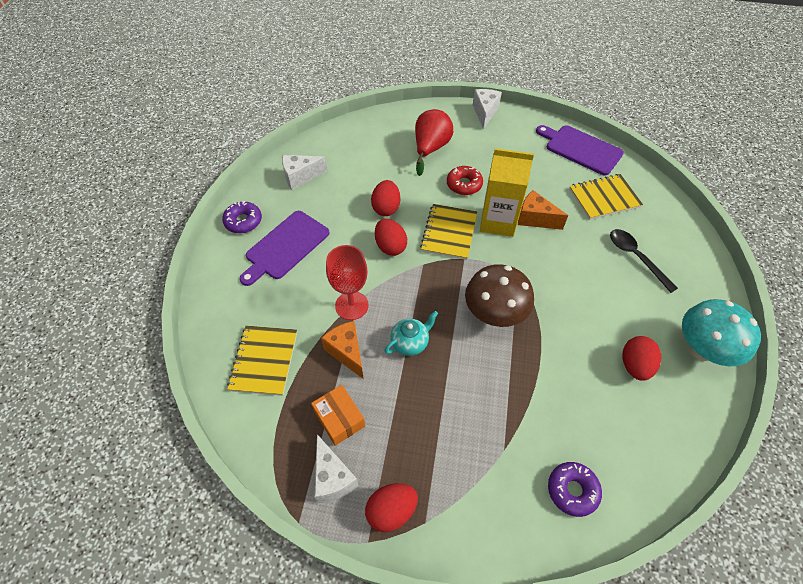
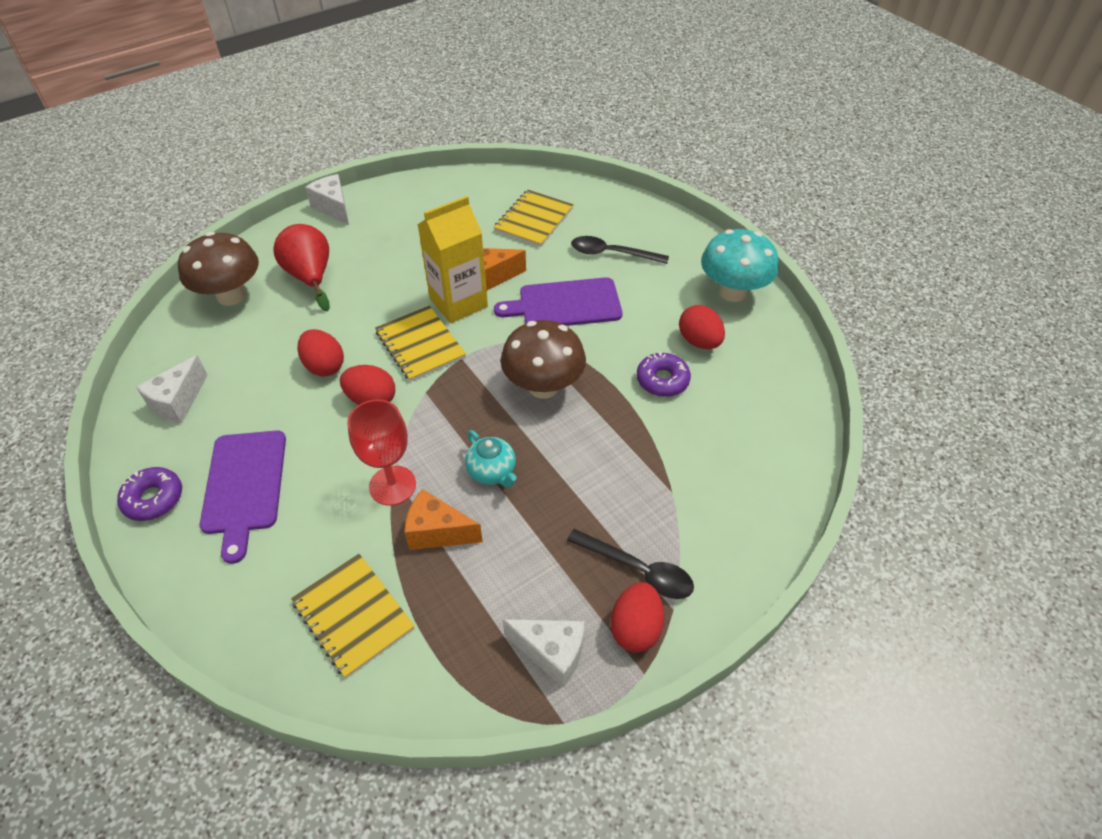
camera: 45 degrees left, 5 degrees down
(339, 419) = (499, 597): orange box -> none
(380, 133) = (231, 296): none -> brown mushroom
(410, 342) = (492, 472): turquoise teapot -> turquoise teapot turned 135 degrees clockwise
(430, 478) = (638, 570): none -> black spoon
(464, 184) = (386, 290): red donut -> none
(572, 490) = (754, 476): purple donut -> purple donut (662, 380)
(581, 149) = (468, 188): purple cutting board -> purple cutting board (565, 304)

